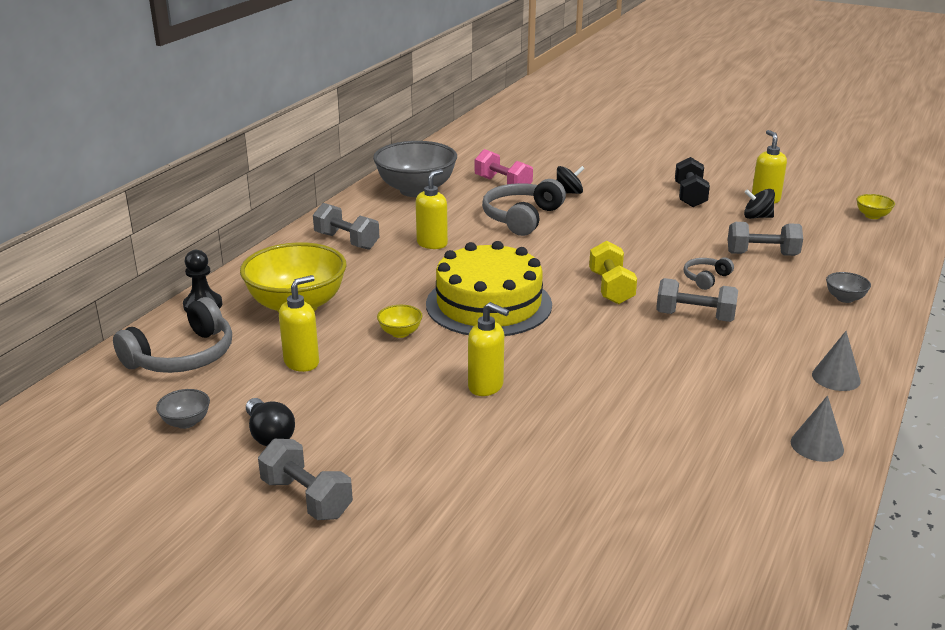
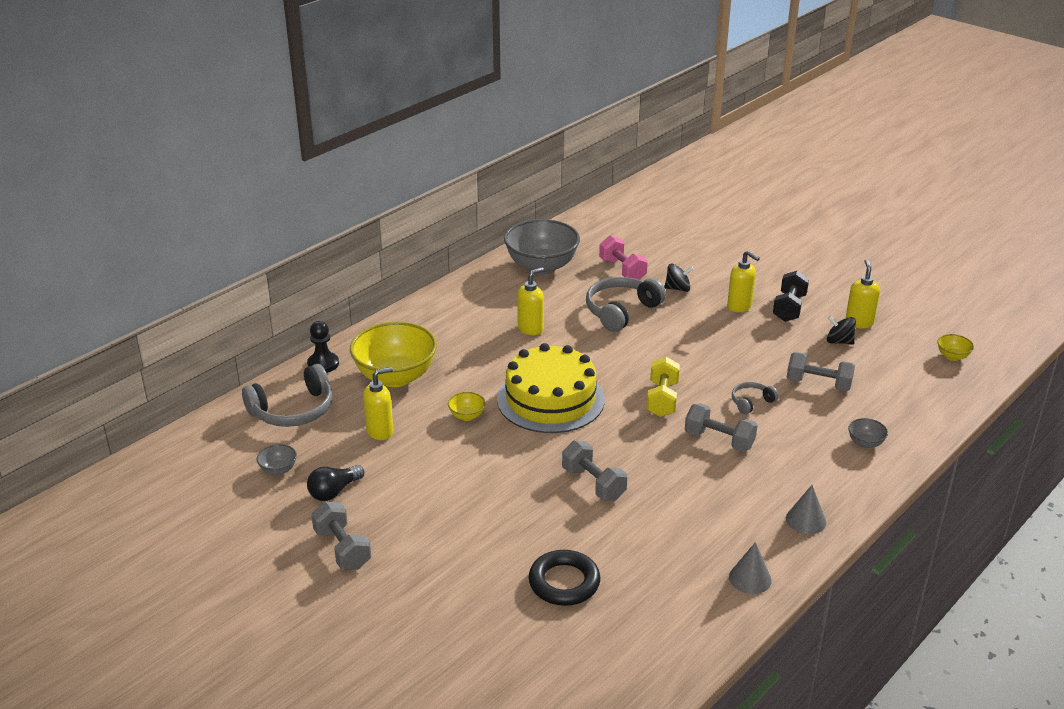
camera: 15 degrees right, 5 degrees up
(269, 435) = (334, 491): black light bulb -> black light bulb turned 60 degrees clockwise
(346, 241) = (460, 315): grey dumbbell -> grey dumbbell (593, 484)
(486, 386) = (513, 478): yellow soap dispenser -> yellow soap dispenser (739, 306)
(607, 487) = (564, 582): none -> black ring

